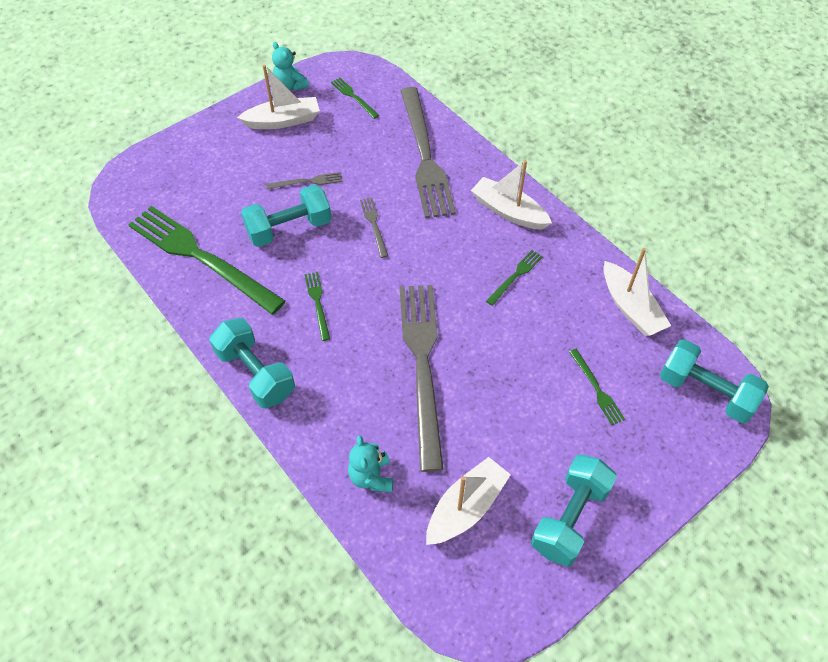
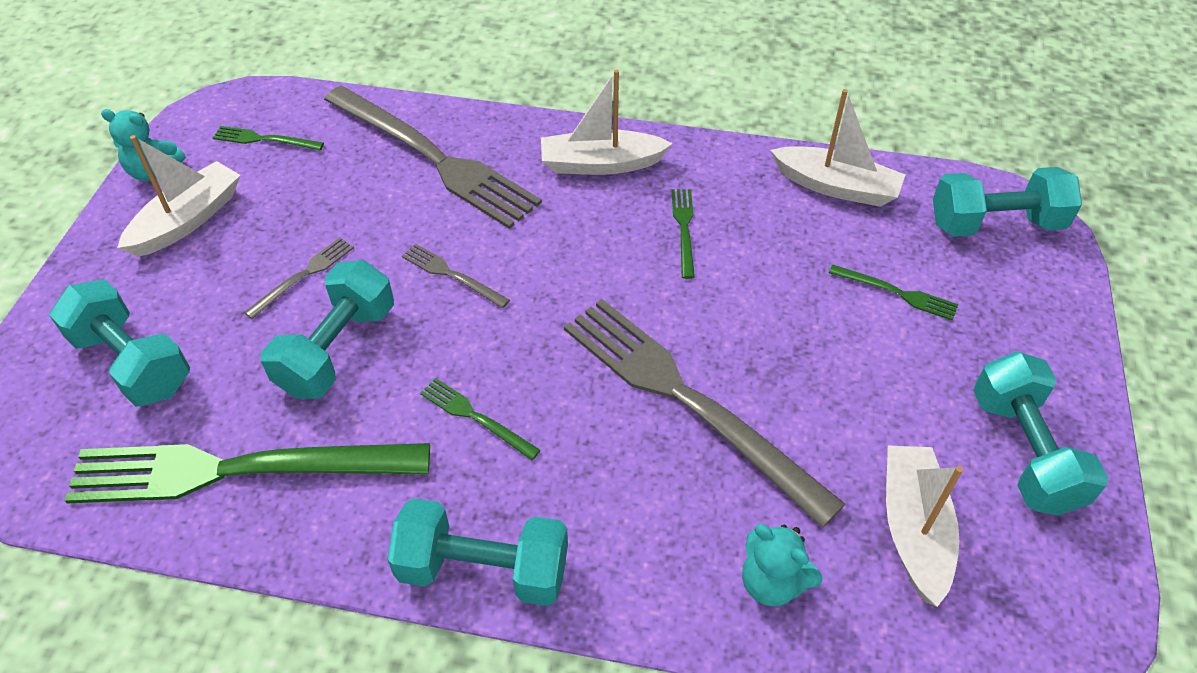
camera: 40 degrees left, 5 degrees down
(203, 178) = (133, 362): none -> turquoise dumbbell

